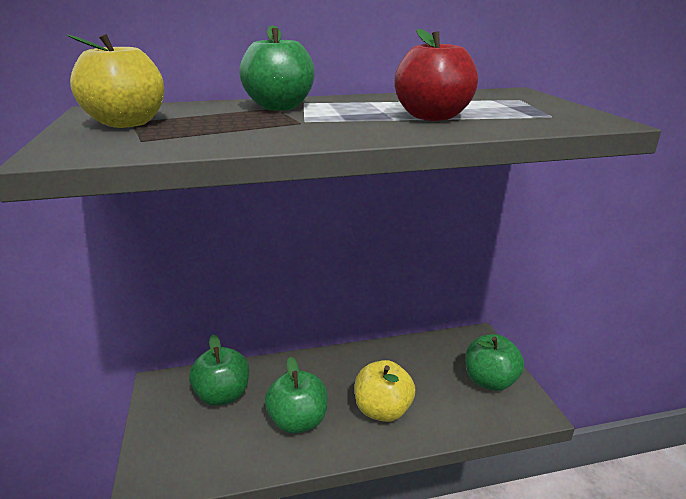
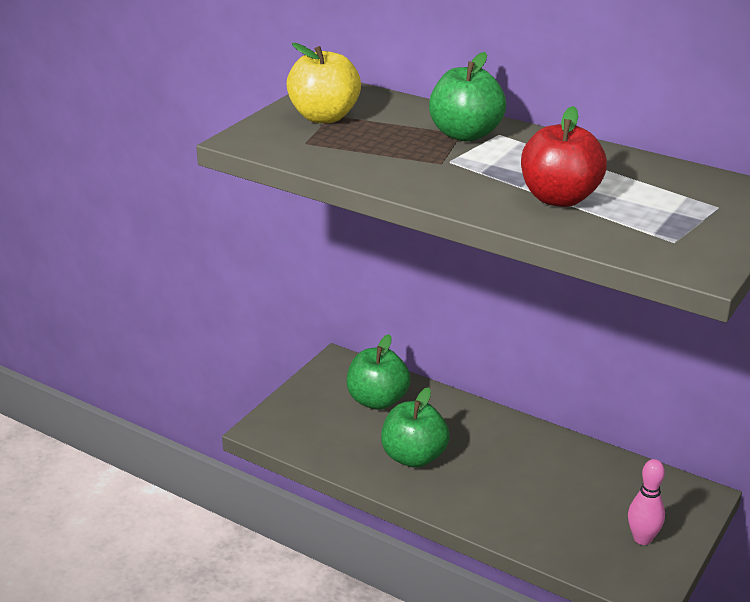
camera: 45 degrees right, 5 degrees up
(382, 410) = (497, 494): yellow apple -> none
(490, 381) = (642, 538): green apple -> pink bowling pin

